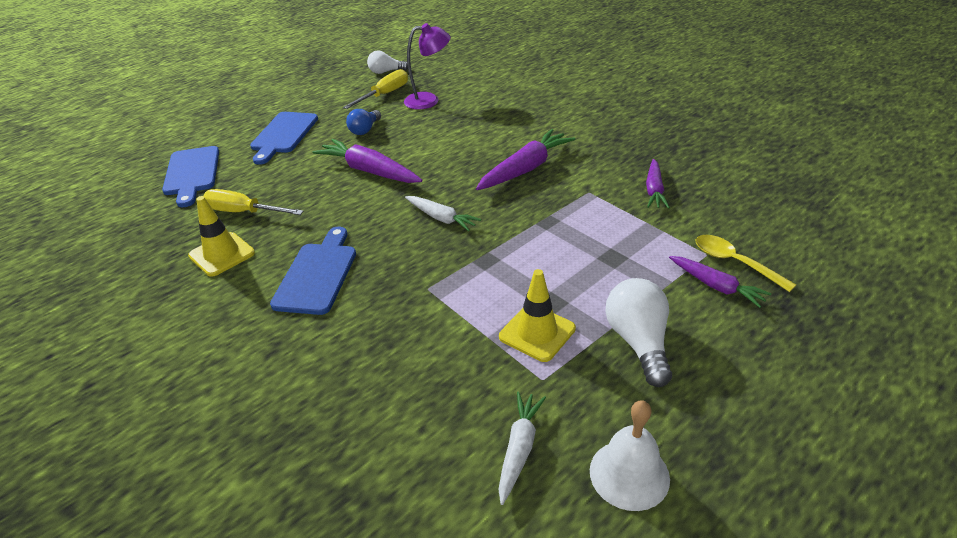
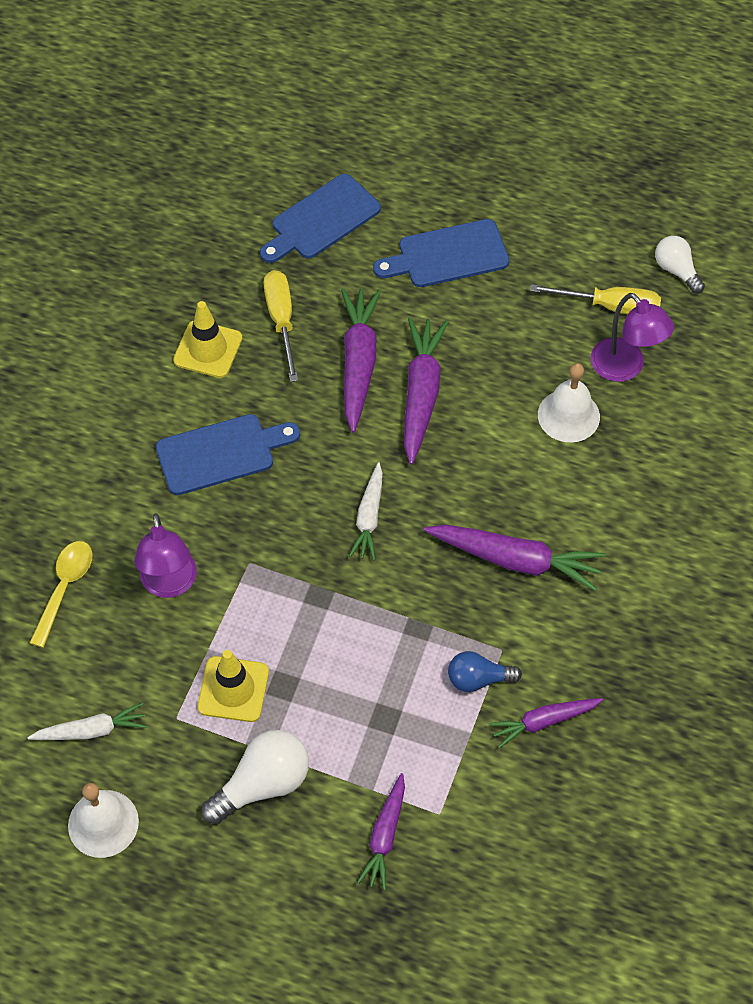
camera: 60 degrees right, 20 degrees up
(317, 189) = (358, 363): none -> purple carrot
(365, 130) = (508, 336): blue light bulb -> blue light bulb (478, 679)
(408, 342) = (169, 584): none -> purple lamp
(441, 125) = (568, 415): none -> white bell
(734, 262) = (437, 846): yellow spoon -> yellow spoon (64, 588)

